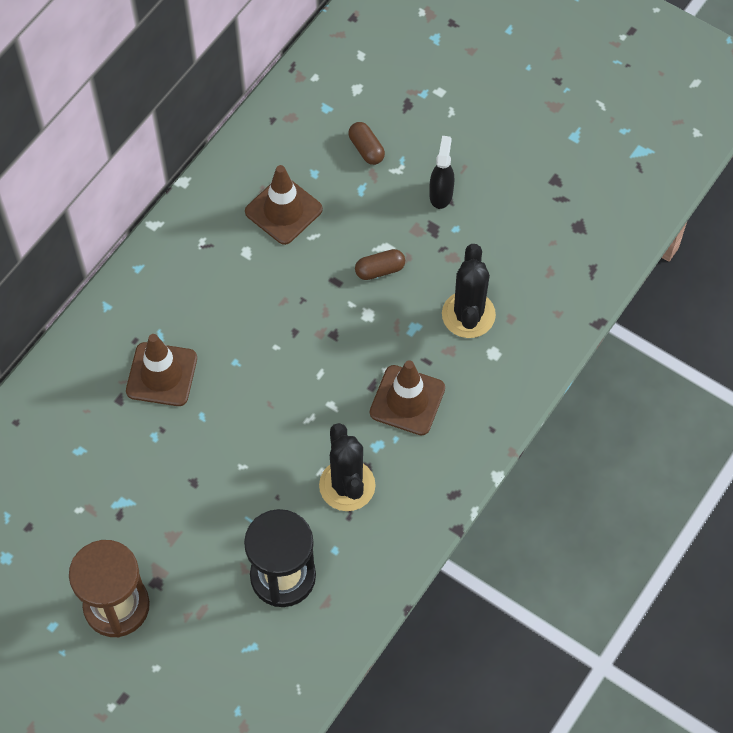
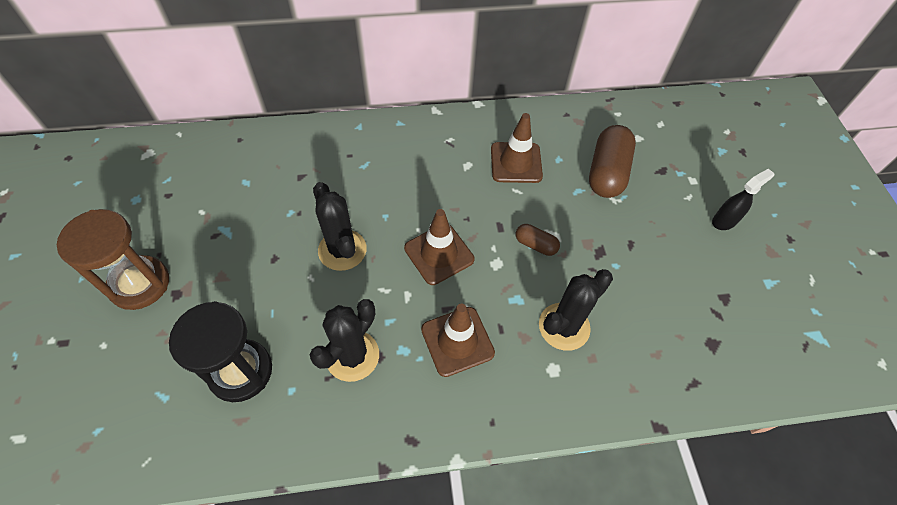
camera: 45 degrees right, 5 degrees down
(161, 374) = (338, 185): brown traffic cone -> brown traffic cone (439, 254)
(238, 422) = (342, 250): none -> black cactus
(366, 149) = (607, 172): brown capsule -> brown capsule, size x1.96
(441, 194) = (628, 237): black spray bottle -> black spray bottle (724, 221)

